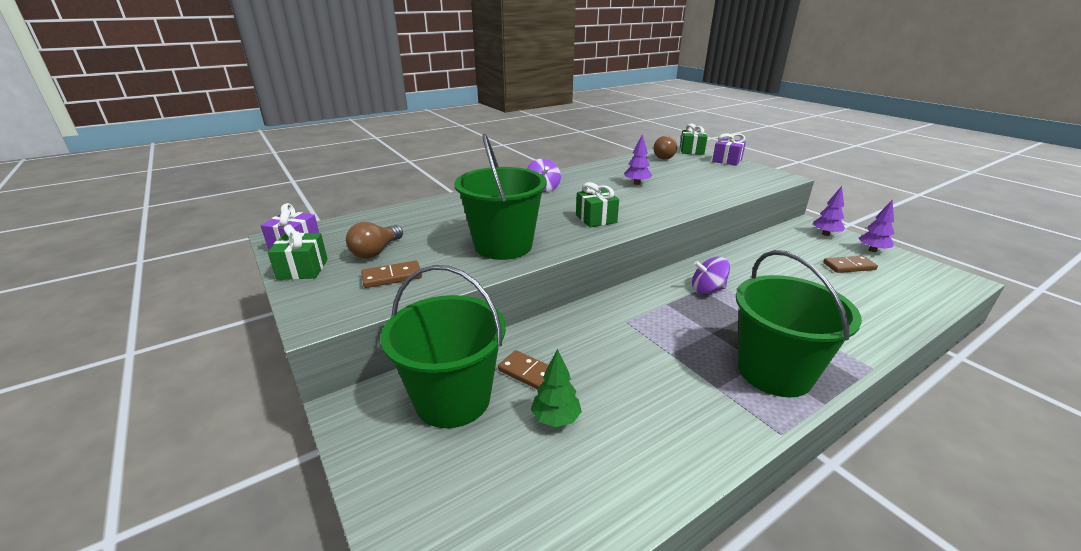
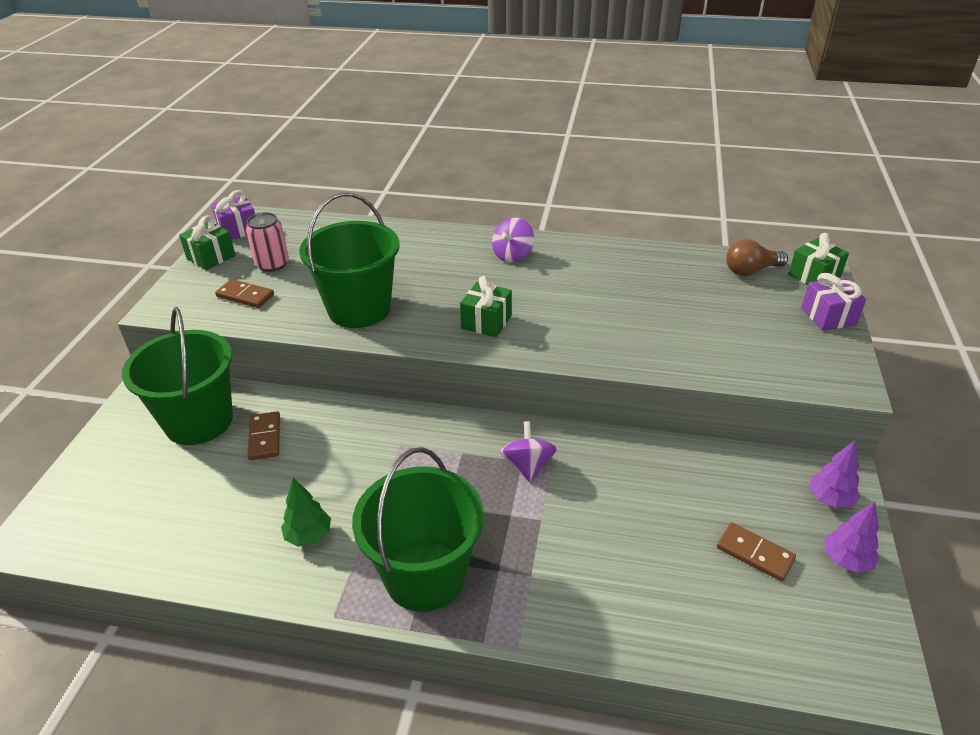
camera: 45 degrees right, 10 degrees up
(376, 251) = (272, 264): brown light bulb -> pink can
(555, 419) = (226, 481): green tree -> green tree (309, 536)
(637, 183) = (623, 296): purple tree -> none
(707, 289) = (528, 466): purple spinning top -> purple spinning top turned 45 degrees clockwise

